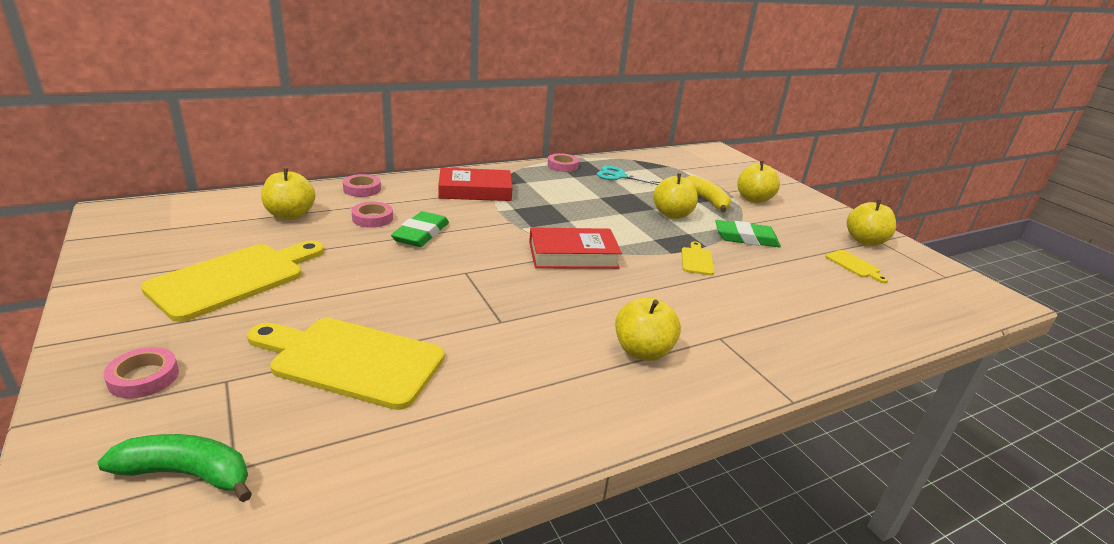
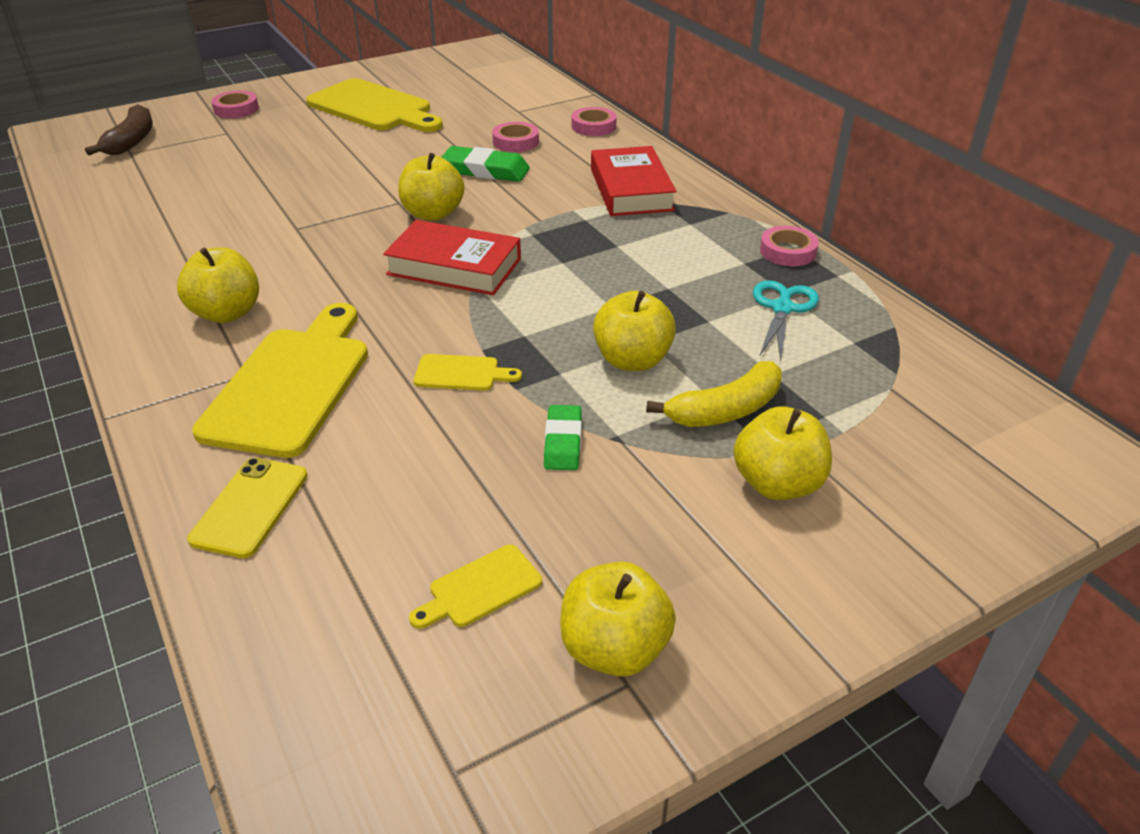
camera: 90 degrees right, 10 degrees up
(187, 474) = (131, 141): green banana -> brown banana
(290, 215) = (507, 106): yellow apple -> yellow apple (433, 214)
(351, 361) = (242, 169): yellow cutting board -> yellow cutting board (290, 385)
(573, 255) = (454, 266): red book -> red book turned 60 degrees counterclockwise
(746, 238) = (563, 442): green eraser -> green eraser, size x0.66
(843, 329) = (250, 507): none -> yellow phone

